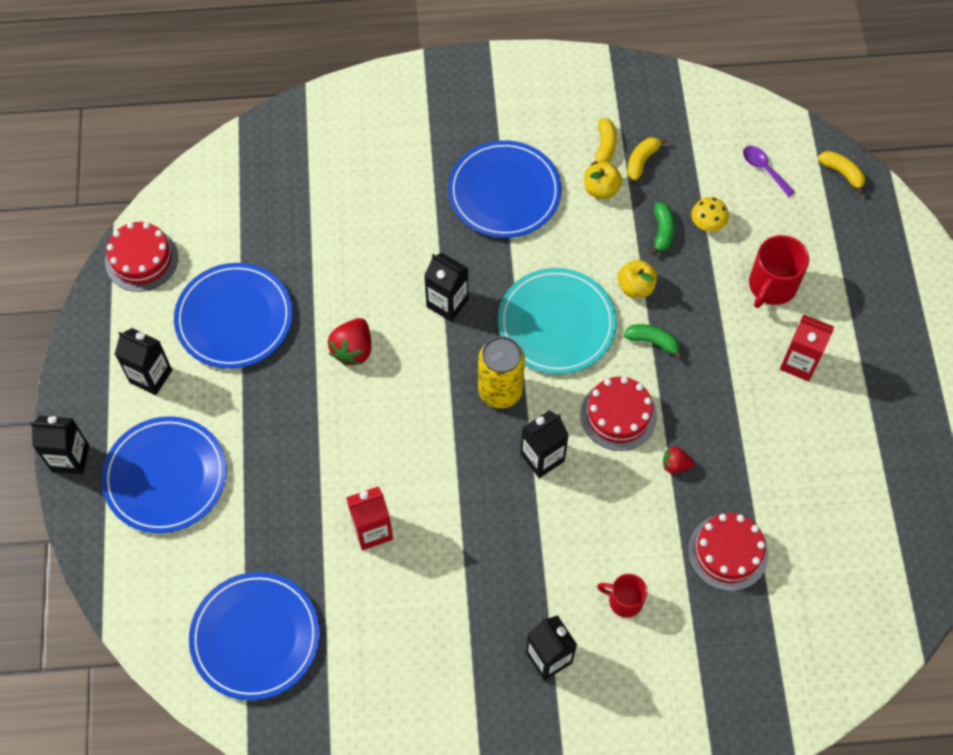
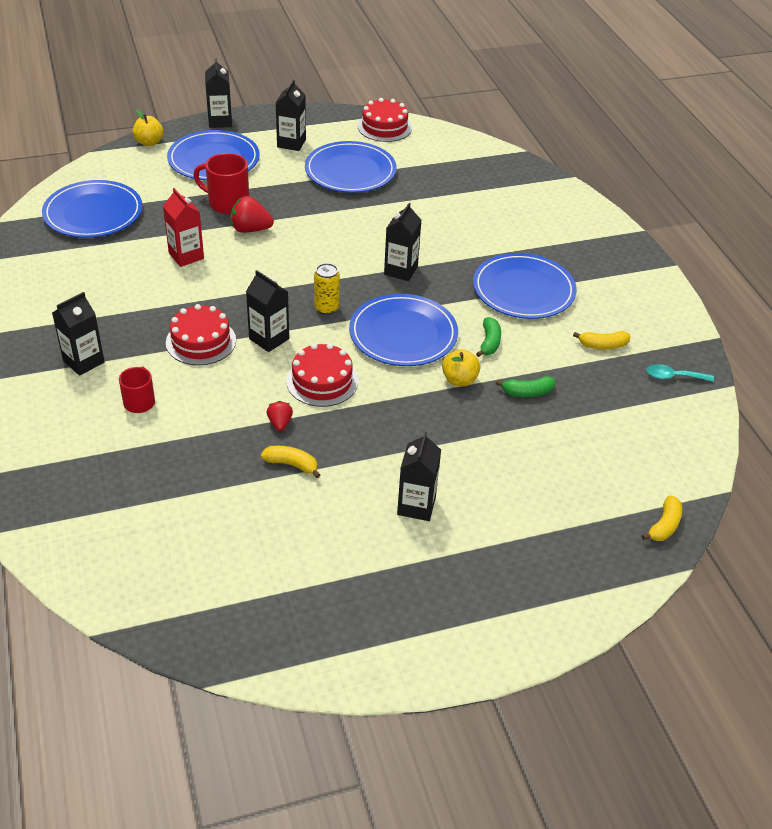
camera: 75 degrees right, 20 degrees down
(353, 350) = (341, 228): red strawberry -> red strawberry (250, 229)
(500, 391) = (326, 308): yellow can -> yellow can, size x0.64
(556, 323) = (403, 334): turquoise plate -> blue plate
(601, 189) = (555, 348): yellow apple -> yellow apple (149, 142)
(642, 161) = (600, 371): yellow banana -> yellow banana (291, 464)
(652, 342) = (405, 396): green banana -> green banana (489, 342)
(658, 102) = (673, 377): none -> turquoise spoon
(707, 223) = (551, 423): yellow mushroom -> none
(728, 552) = (196, 467): red cake -> red cake (201, 341)
(764, 169) = (636, 460): purple spoon -> none
(771, 286) = (498, 477): red mug -> red mug (227, 203)
(799, 363) = (416, 506): red carton -> black carton

